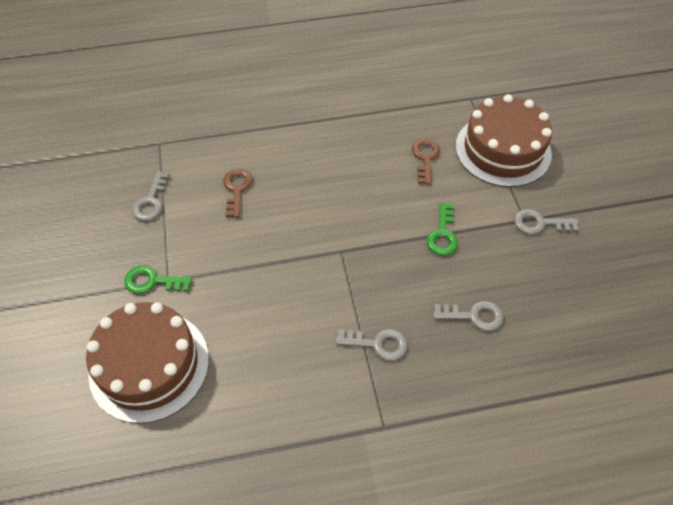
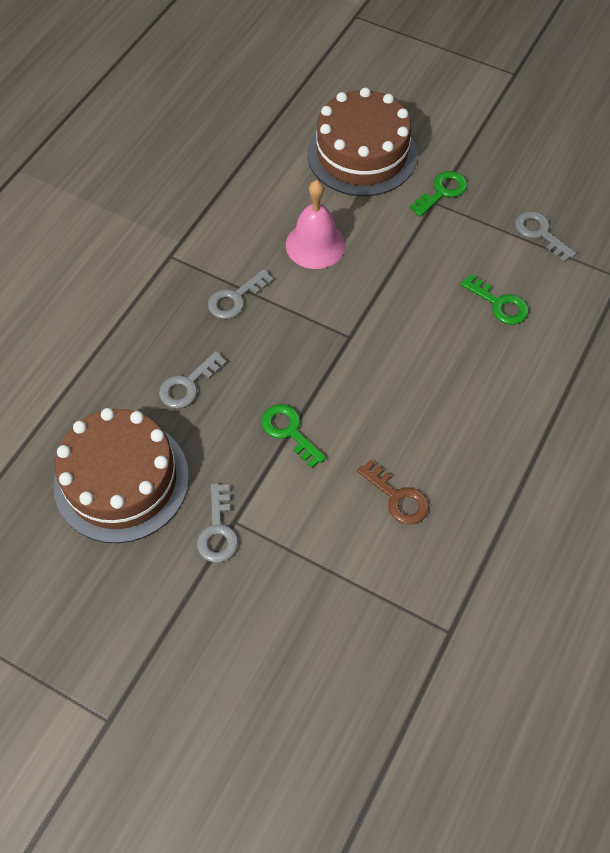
camera: 130 degrees right, 5 degrees up
(237, 189) = (499, 304): brown key -> green key
(279, 329) = (315, 245): none -> pink bell
(503, 150) = (339, 589): brown cake -> brown cake (121, 480)
(539, 223) = (218, 530): grey key -> grey key turned 135 degrees clockwise

